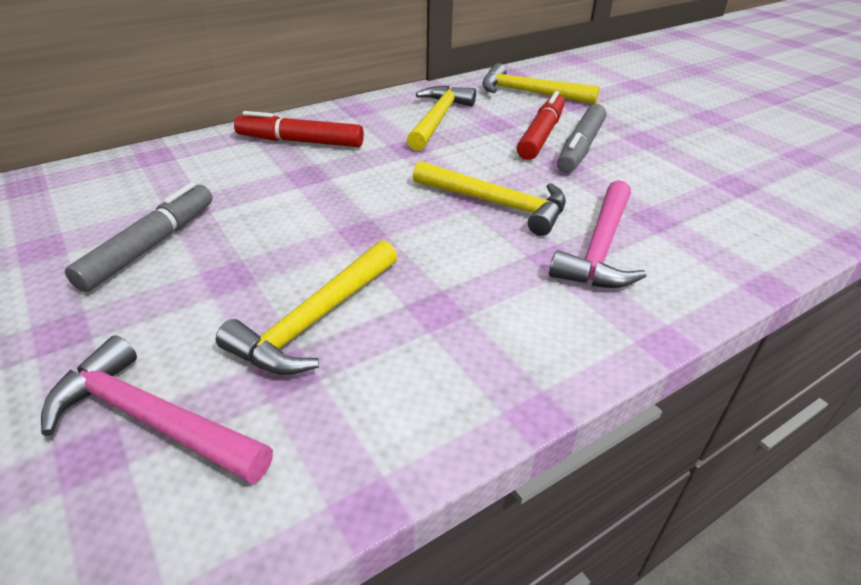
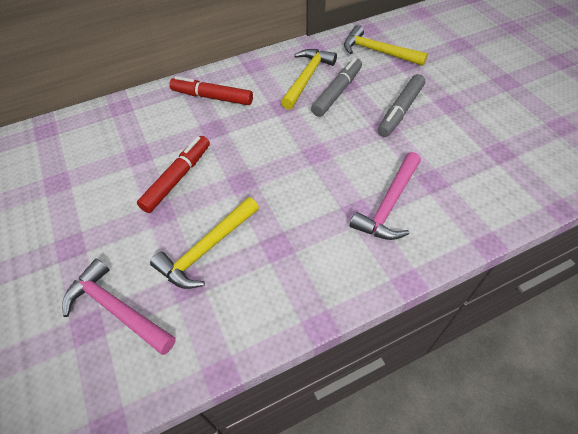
camera: 10 degrees right, 15 degrees up
(150, 246) = (117, 185): grey marker -> grey marker (337, 92)
(496, 204) = (331, 162): yellow hammer -> none
(541, 135) = (376, 97): red marker -> red marker (177, 178)

